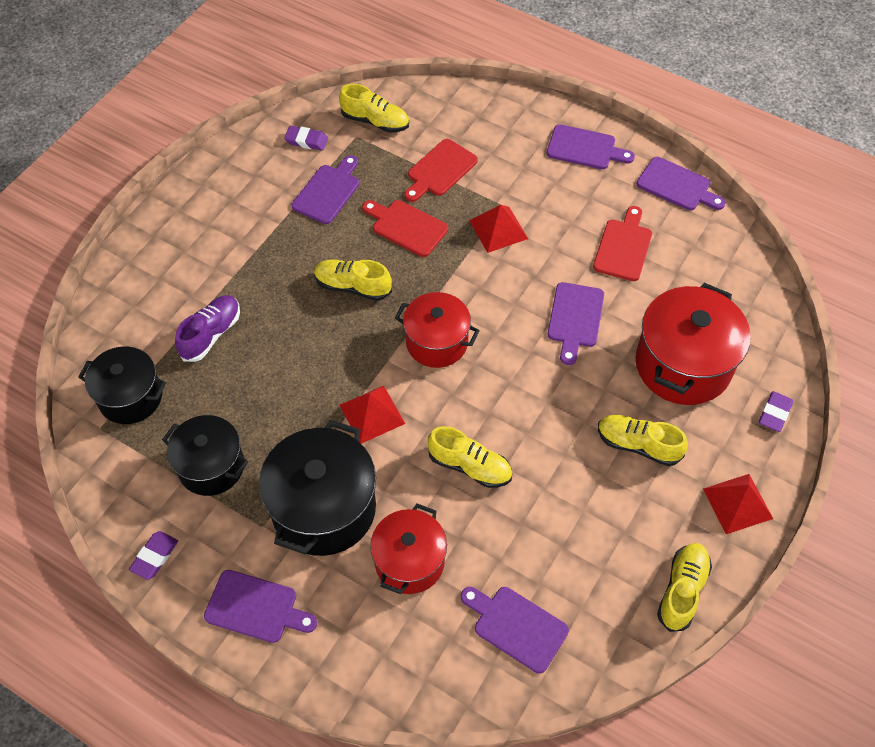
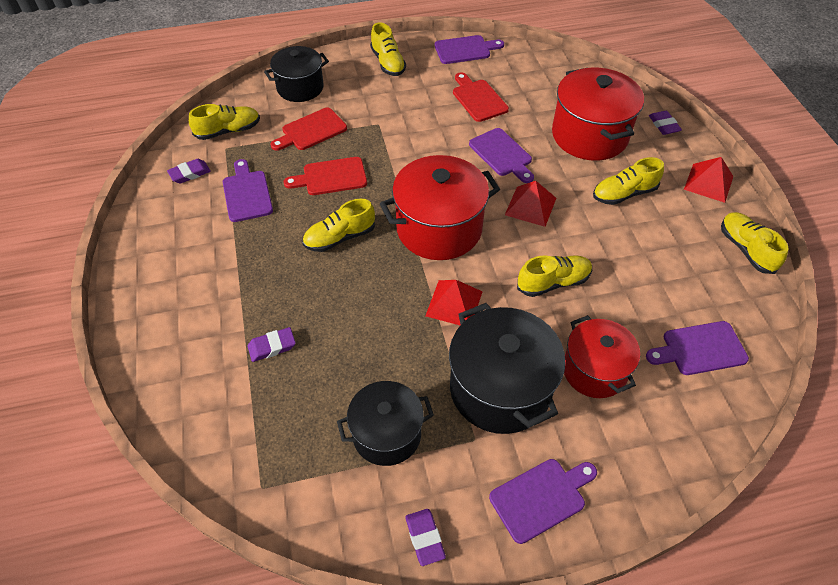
camera: 45 degrees left, 5 degrees down
(130, 397) = (260, 443): black pot -> black pot (300, 88)
(211, 334) = (272, 346): purple shoe -> purple eraser
(437, 342) = (439, 228): red pot -> red pot, size x1.54
(440, 170) = (311, 131): red cutting board -> red cutting board turned 60 degrees clockwise
(498, 229) = (393, 138): red pyramid -> red pyramid (530, 206)
(585, 148) = (388, 63): purple cutting board -> yellow shoe

